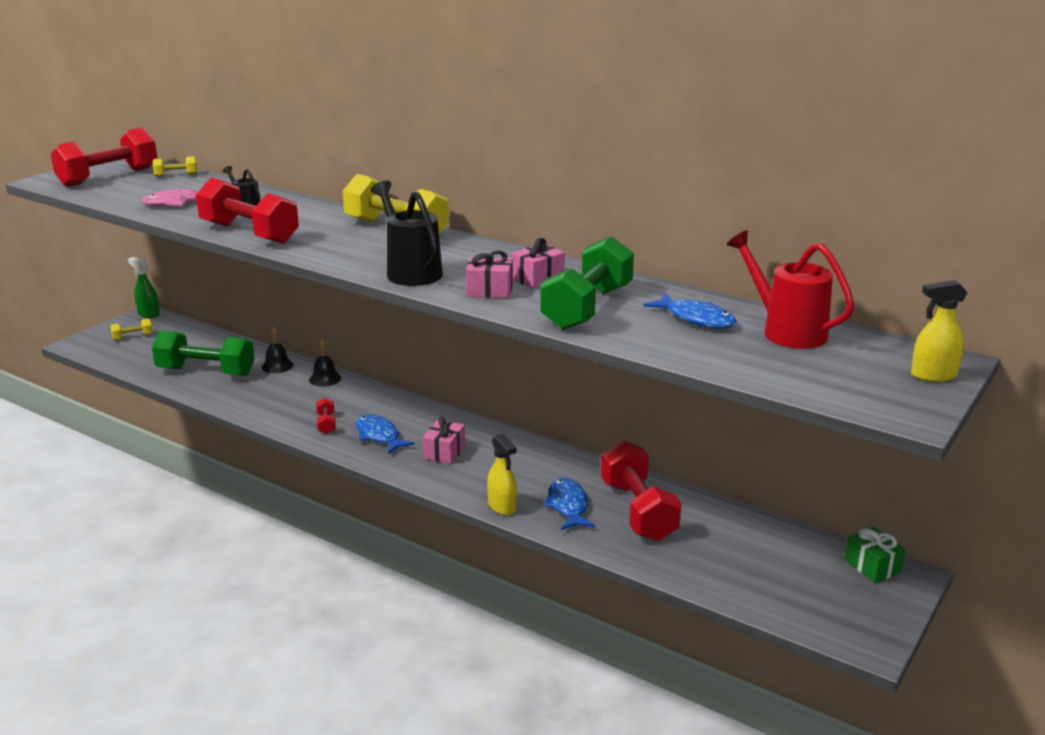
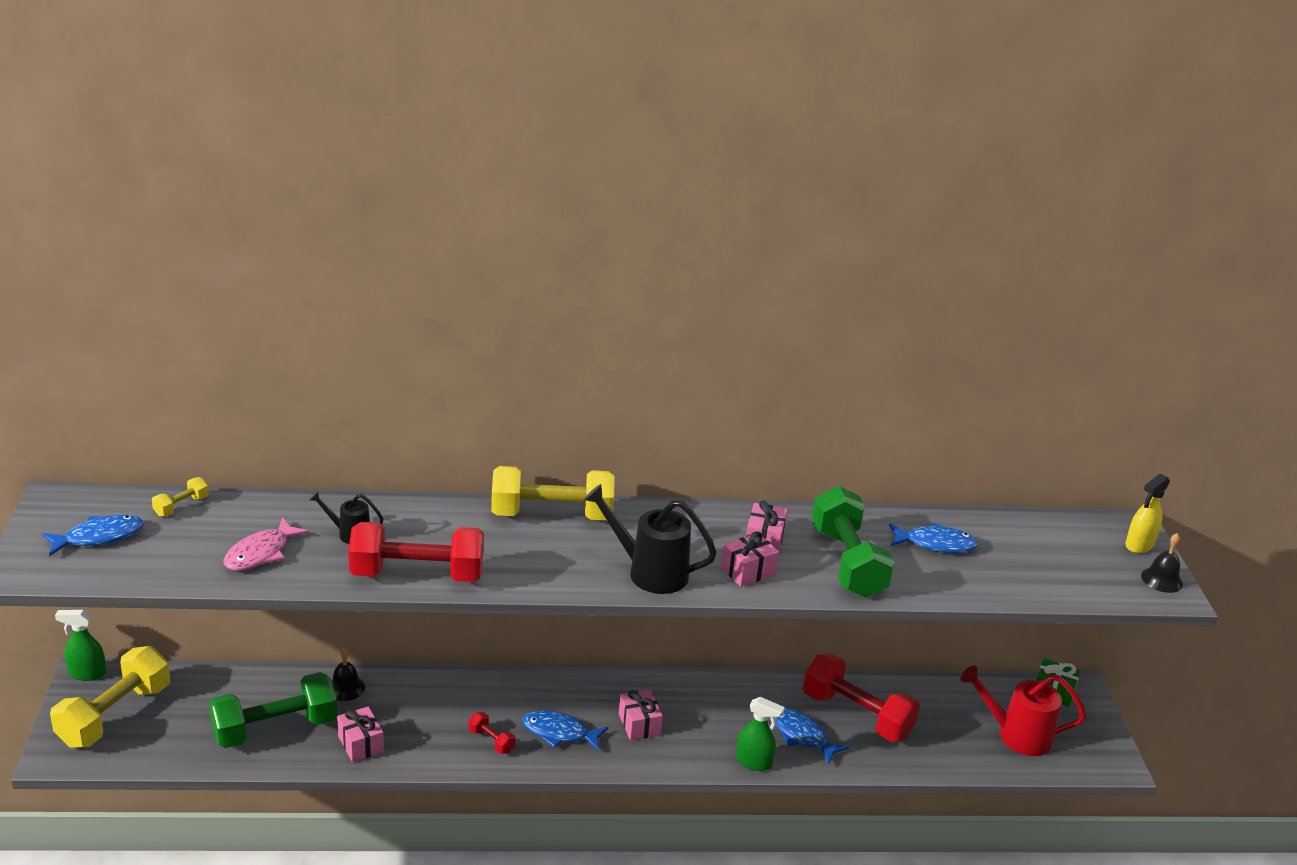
camera: 40 degrees left, 5 degrees up
(108, 177) = (99, 537): red dumbbell -> blue fish
(132, 337) = (115, 715): yellow dumbbell -> yellow dumbbell, size x2.29
(242, 396) = (360, 744): none -> pink gift
(325, 379) = (418, 684): black bell -> black bell (1162, 579)
(502, 506) = (754, 762): yellow spray bottle -> green spray bottle
(786, 331) = (1007, 533): red watering can -> red watering can (1016, 735)

